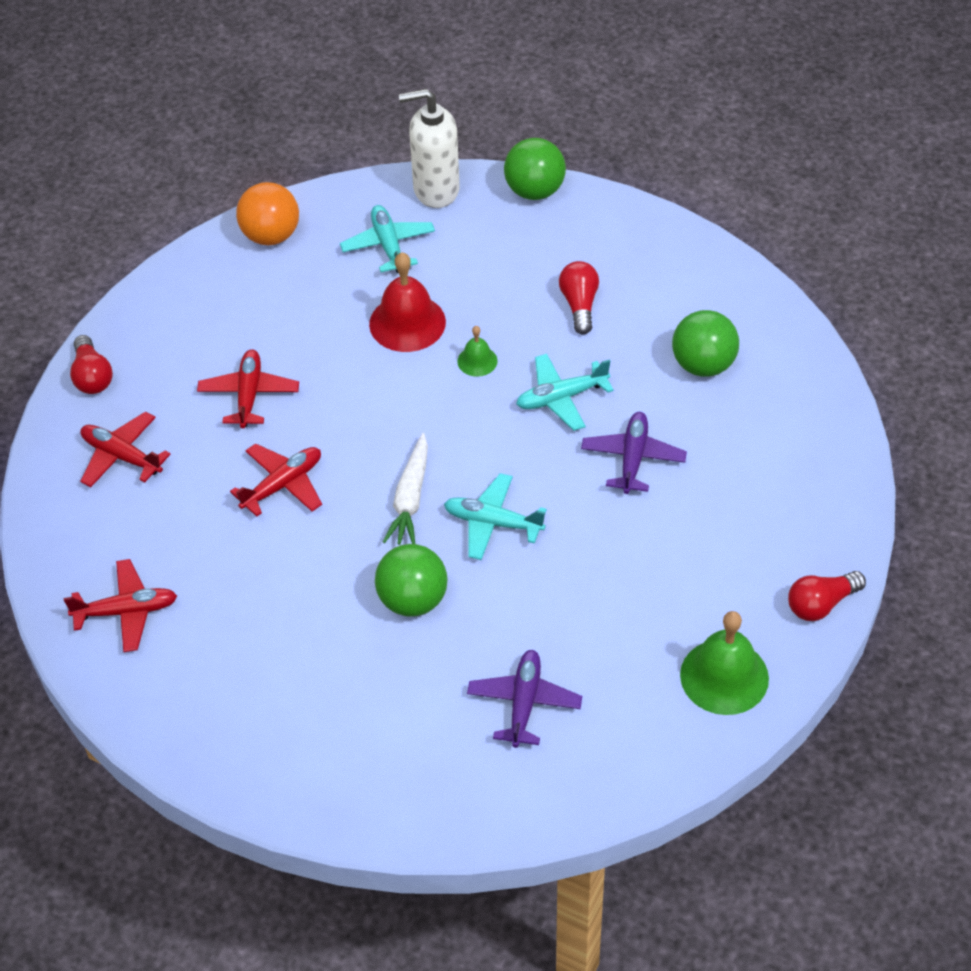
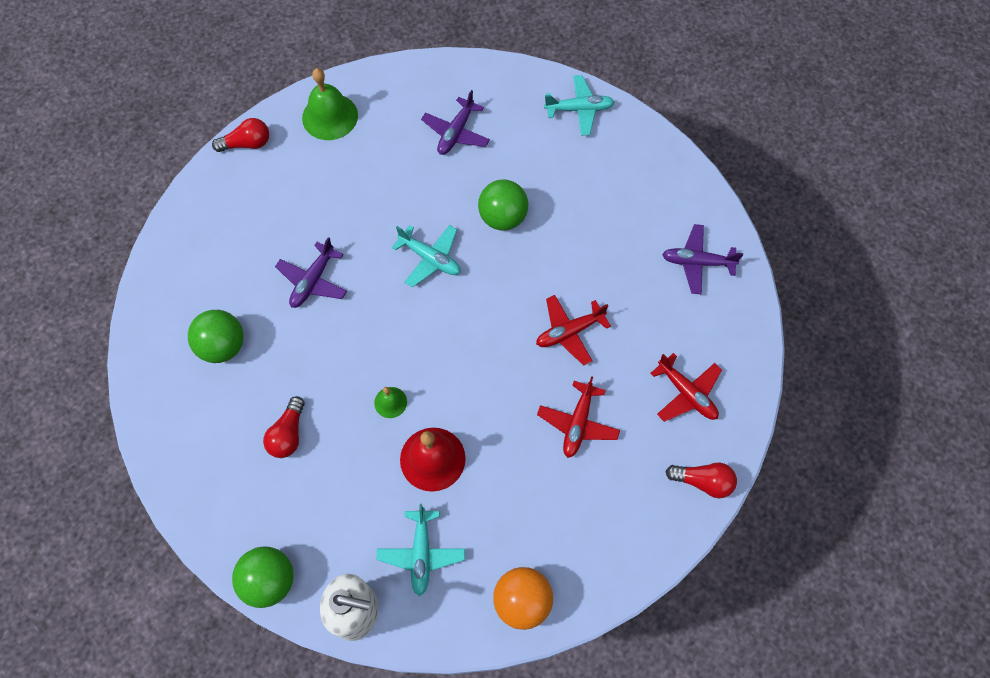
camera: 165 degrees left, 15 degrees up
(92, 376) = (703, 481): red light bulb -> red light bulb turned 105 degrees clockwise
(126, 611) = (697, 262): red plane -> purple plane
(410, 498) = (481, 294): white carrot -> none
(561, 398) = (341, 348): turquoise plane -> turquoise plane (579, 109)

